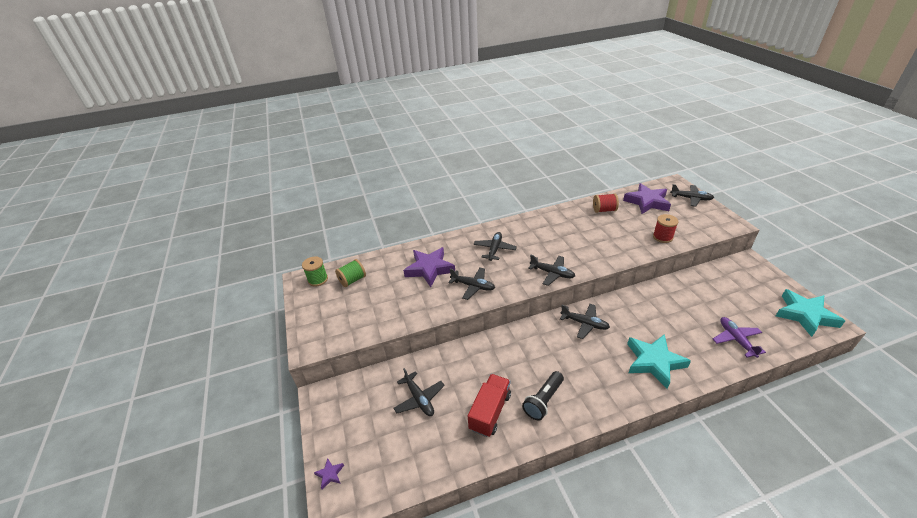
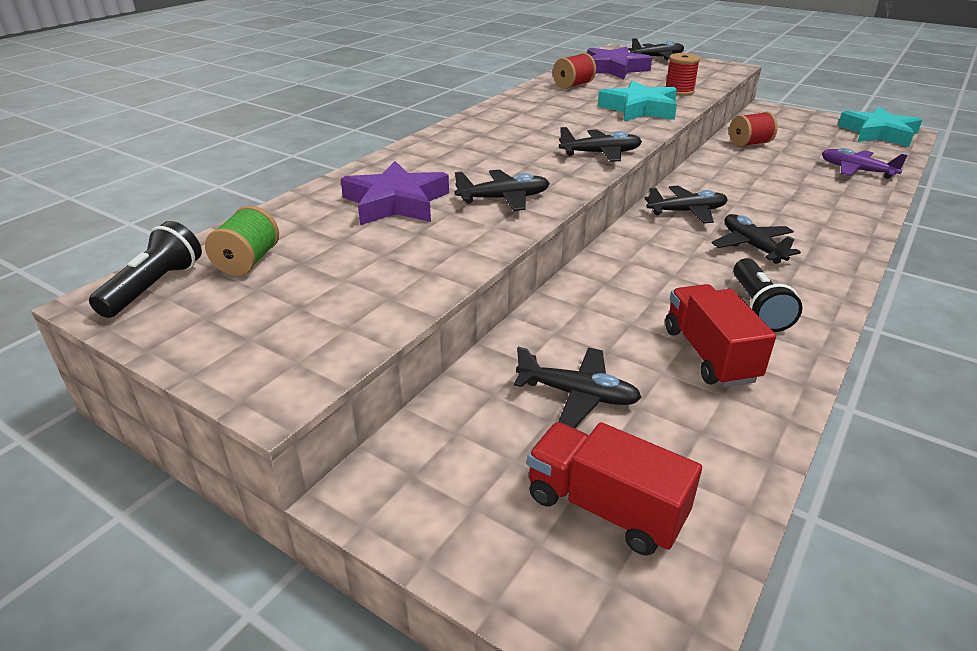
camera: 40 degrees left, 5 degrees down
(318, 279) = (154, 287): green spool -> black flashlight
(330, 474) = (564, 609): purple star -> none
(377, 450) = (605, 507): none -> red truck
(494, 249) = (477, 153): black plane -> black plane (752, 246)
(654, 362) = (815, 217): turquoise star -> turquoise star (639, 109)
(691, 287) = (749, 143): none -> red spool

